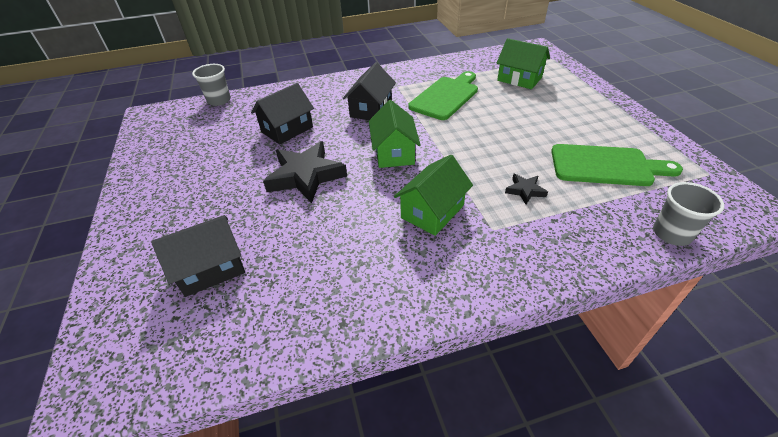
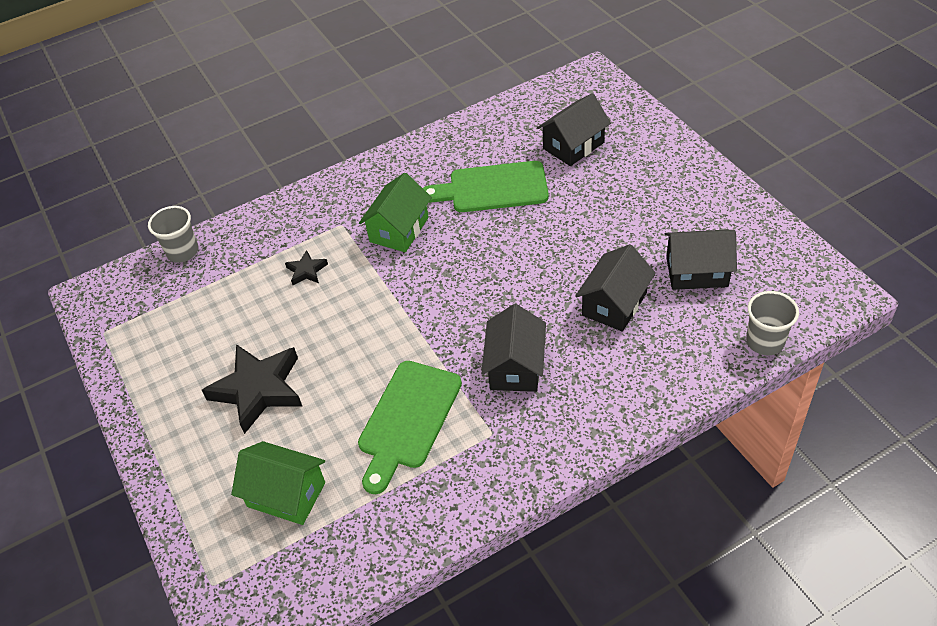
camera: 170 degrees right, 5 degrees up
(217, 138) = (697, 272): none -> black house
(305, 176) = (546, 242): black star -> black star (258, 389)
(394, 153) = (457, 293): green house -> none
(606, 166) = (211, 321): green cutting board -> green cutting board (492, 188)

